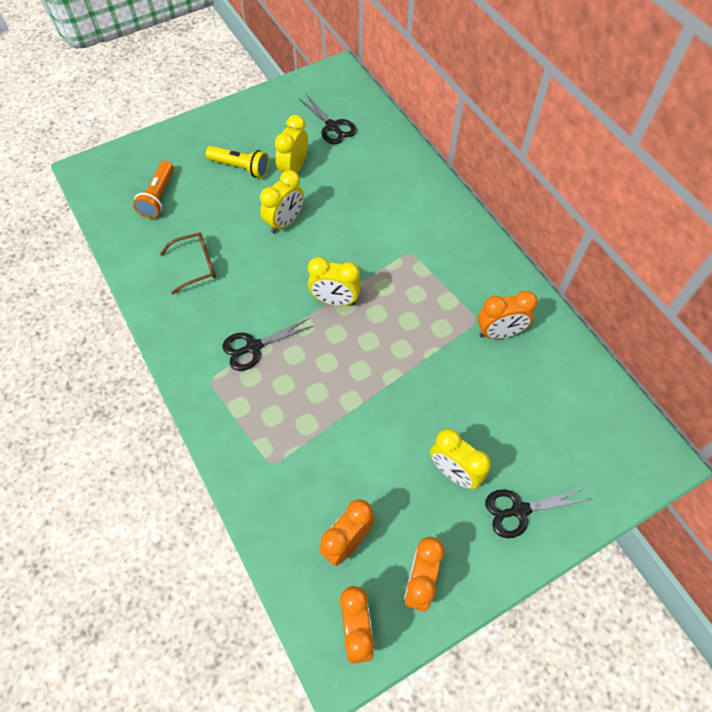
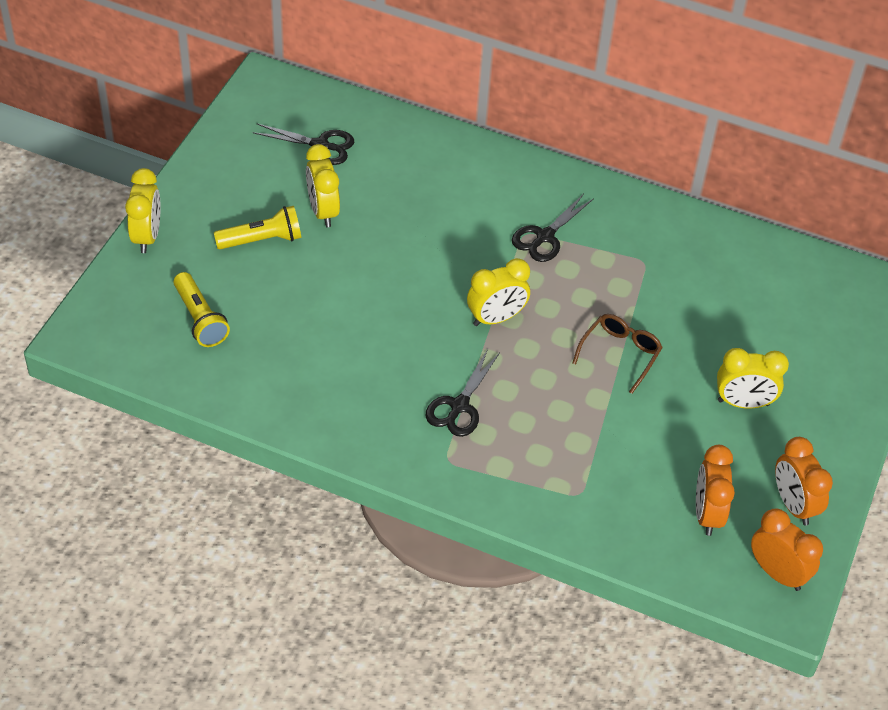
camera: 40 degrees left, 10 degrees down
(158, 197) = (200, 319): orange flashlight -> yellow flashlight
(196, 265) = (318, 364): brown glasses -> brown glasses (620, 353)
(285, 222) = (369, 270): yellow clock -> yellow clock (147, 236)
(499, 333) = (675, 262): orange clock -> none
(519, 510) = (821, 400): black scissors -> black scissors (545, 237)

